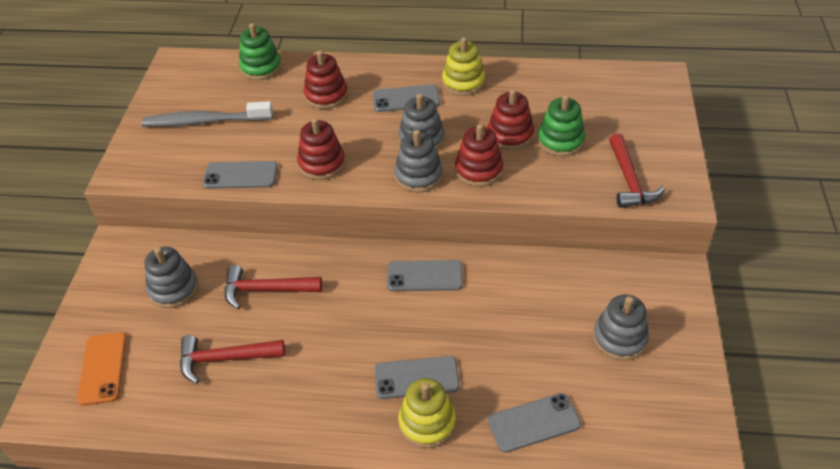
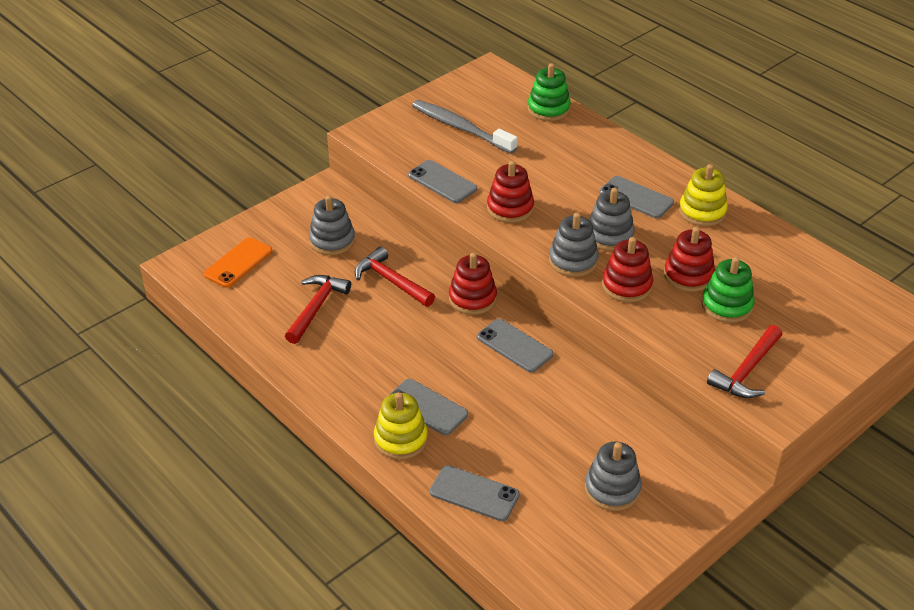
camera: 40 degrees right, 5 degrees down
(225, 359) = (316, 308): red hammer -> red hammer turned 75 degrees clockwise
(326, 95) = (574, 159): red stacking toy -> red stacking toy (472, 299)

